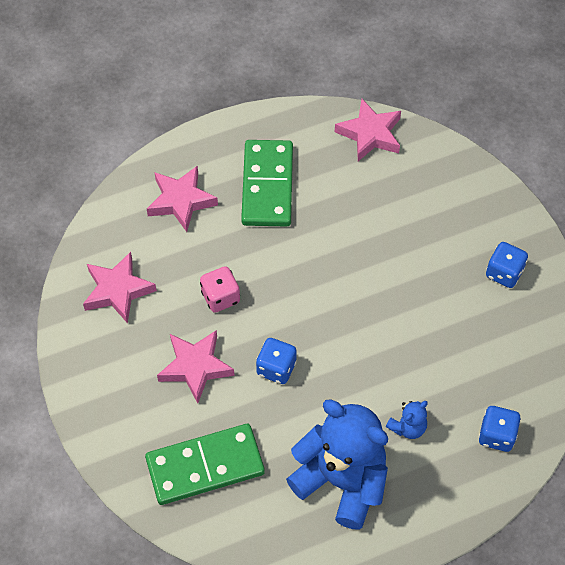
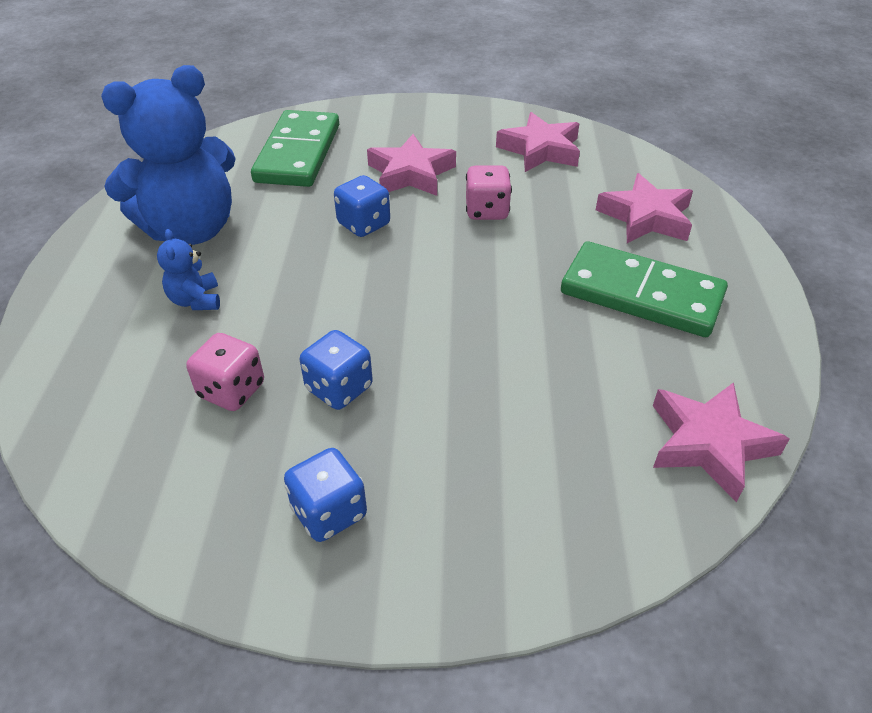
camera: 115 degrees right, 15 degrees down
(462, 359) = (232, 390): none -> pink dice
(496, 435) = (99, 379): blue dice -> blue dice (339, 388)

